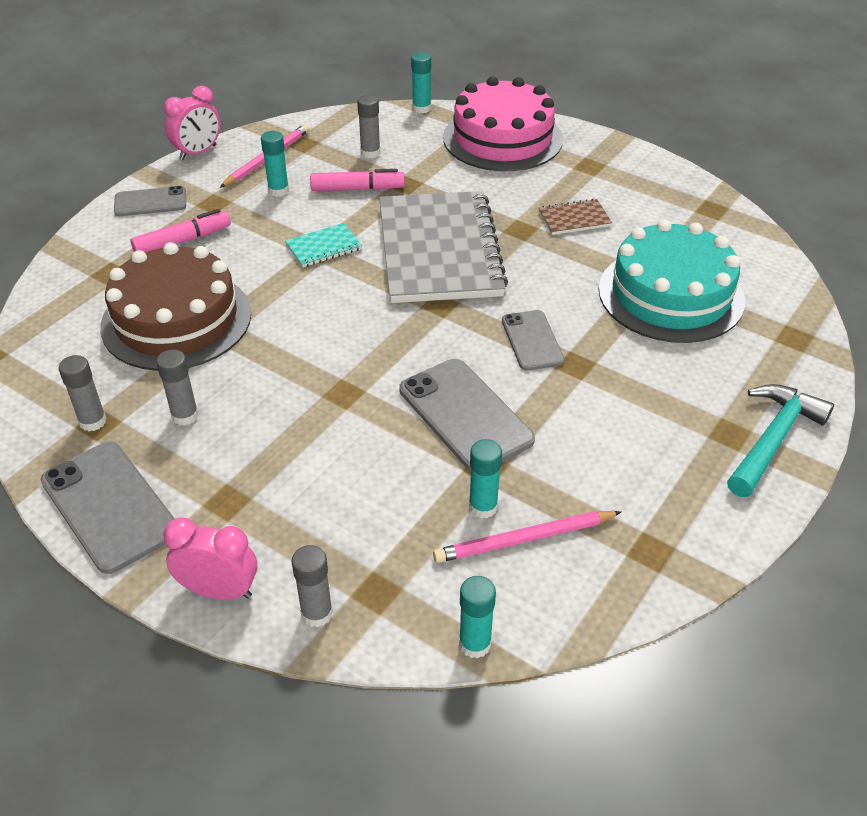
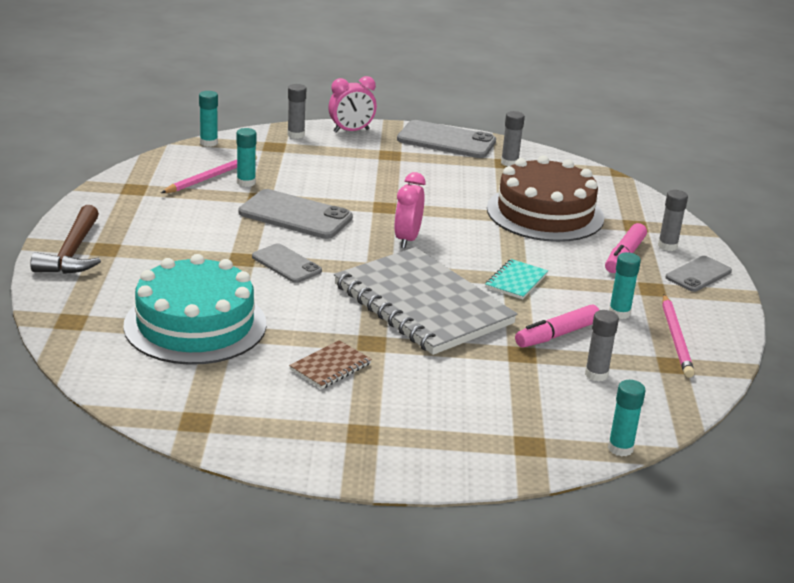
camera: 145 degrees right, 15 degrees down
(185, 416) = (463, 176): grey glue stick -> grey glue stick (667, 246)
(198, 152) = (741, 325): pink clock -> pink clock (407, 239)
(502, 138) = (488, 437): pink cake -> none
(772, 439) = (72, 252): turquoise hammer -> brown hammer

